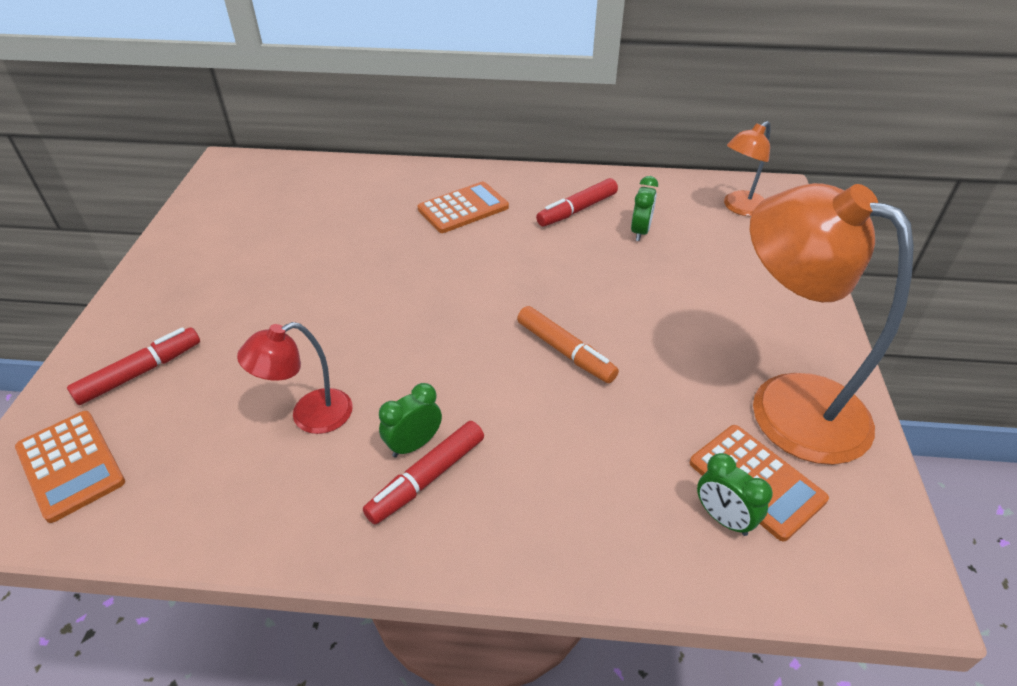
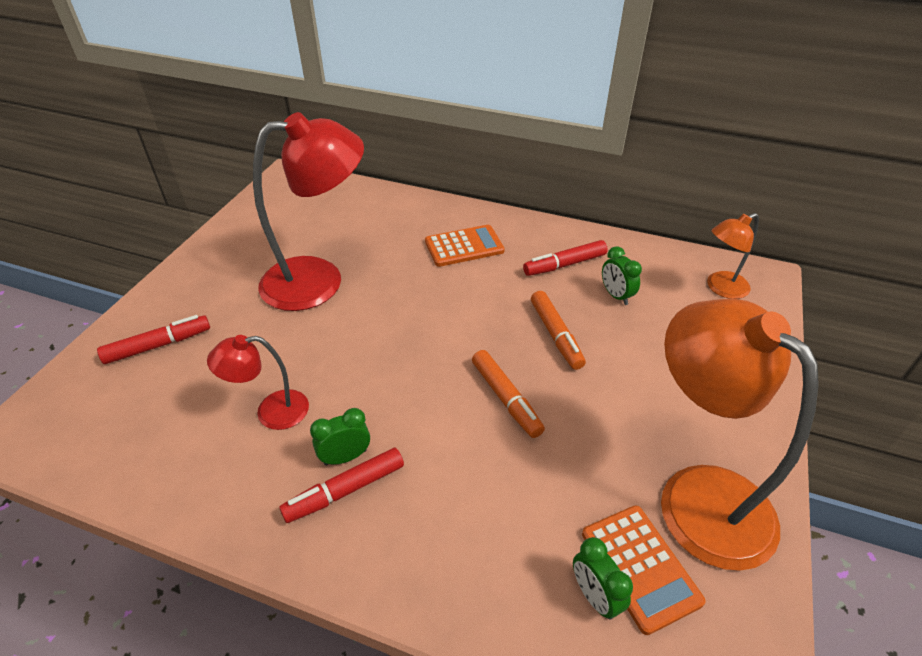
camera: 15 degrees right, 0 degrees up
(70, 465) = (81, 413): orange calculator -> none
(311, 269) = (319, 280): none -> red lamp
(593, 280) = (556, 335): none -> orange marker
(640, 232) = (616, 295): green clock -> green clock turned 120 degrees clockwise

